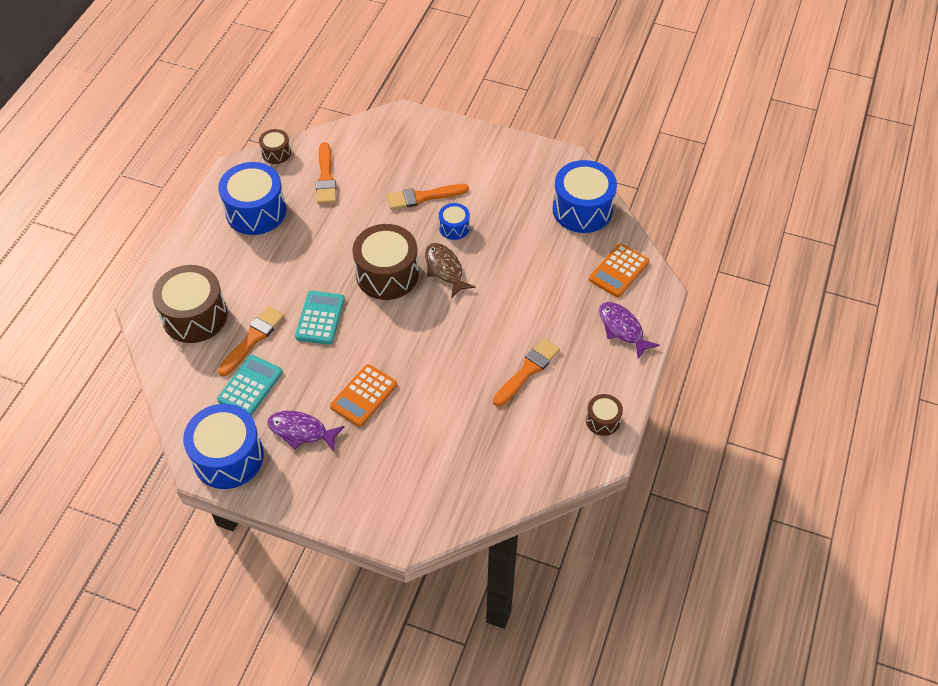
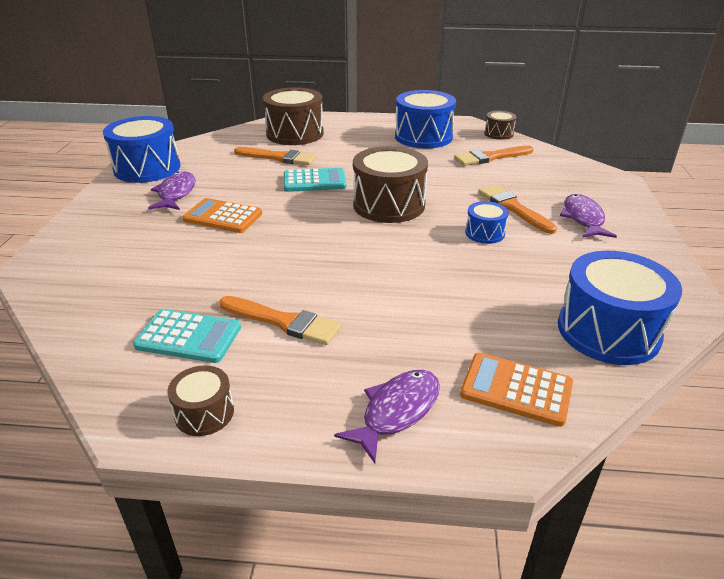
camera: 75 degrees right, 20 degrees down
(250, 386) = (225, 165): turquoise calculator -> turquoise calculator (188, 337)
(445, 269) = (417, 236): brown fish -> none
(454, 163) = (583, 218): none -> purple fish

